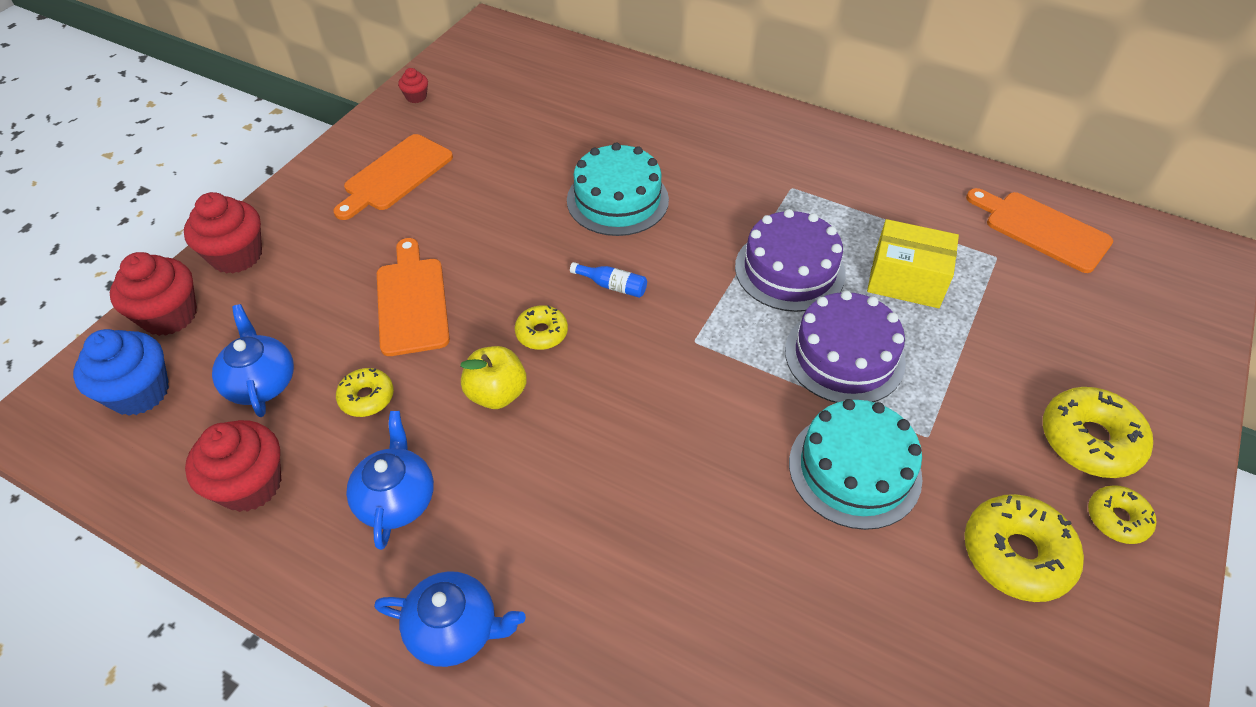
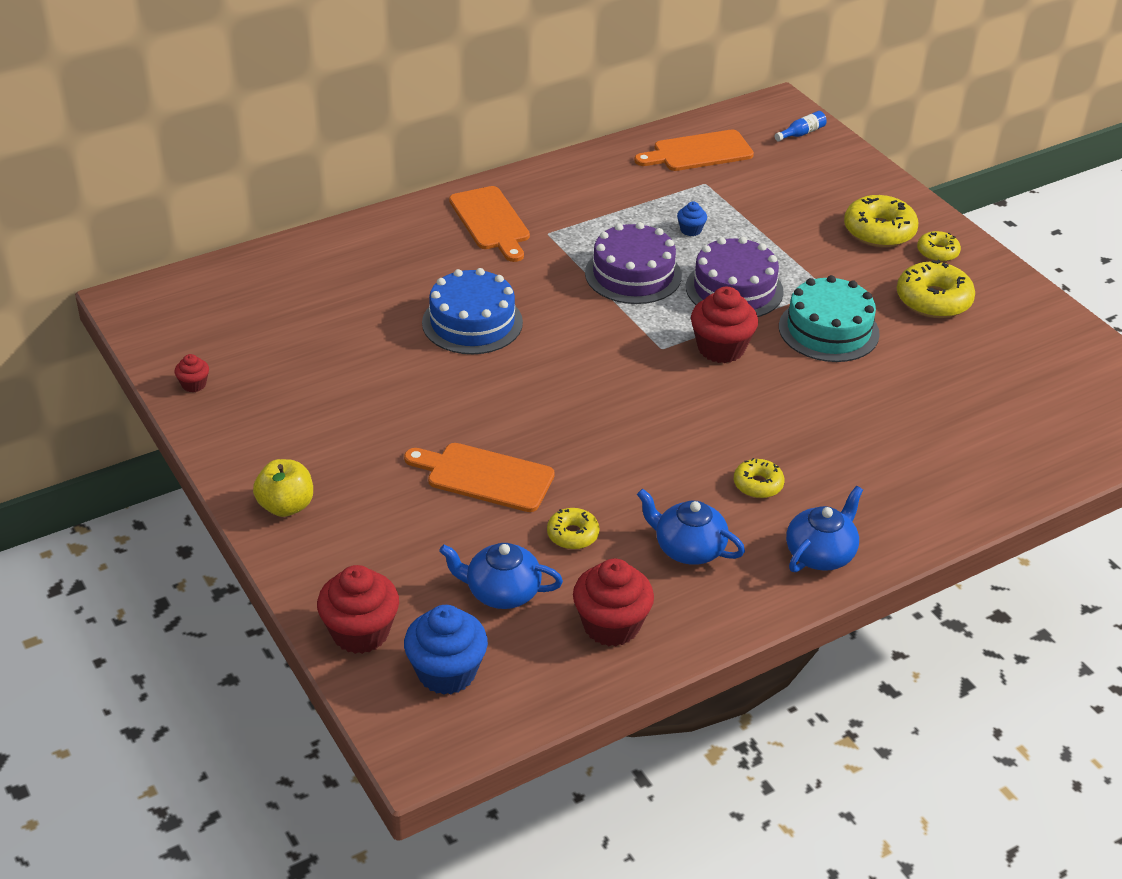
camera: 60 degrees left, 10 degrees down
(236, 256) = (317, 568): red cupcake -> red cupcake (721, 348)
(395, 175) = (304, 435): orange cutting board -> orange cutting board (491, 221)
(497, 394) = (628, 464): yellow apple -> yellow apple (286, 506)
(542, 333) = (586, 419): yellow donut -> yellow donut (758, 485)
(612, 286) = (569, 364): blue bottle -> blue bottle (801, 133)
(617, 200) = (472, 322): turquoise cake -> blue cake
(906, 280) = (690, 230): yellow box -> blue cupcake

